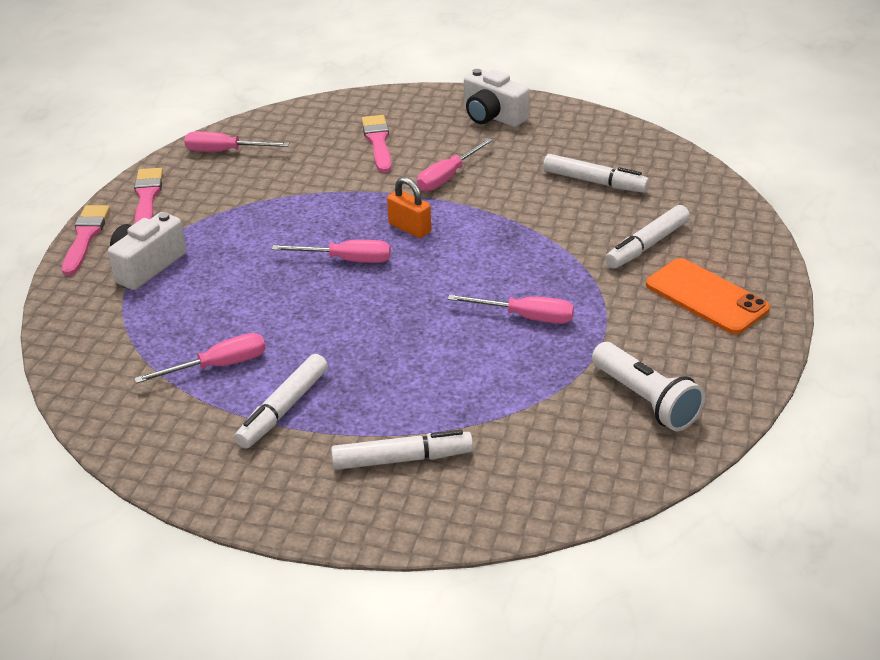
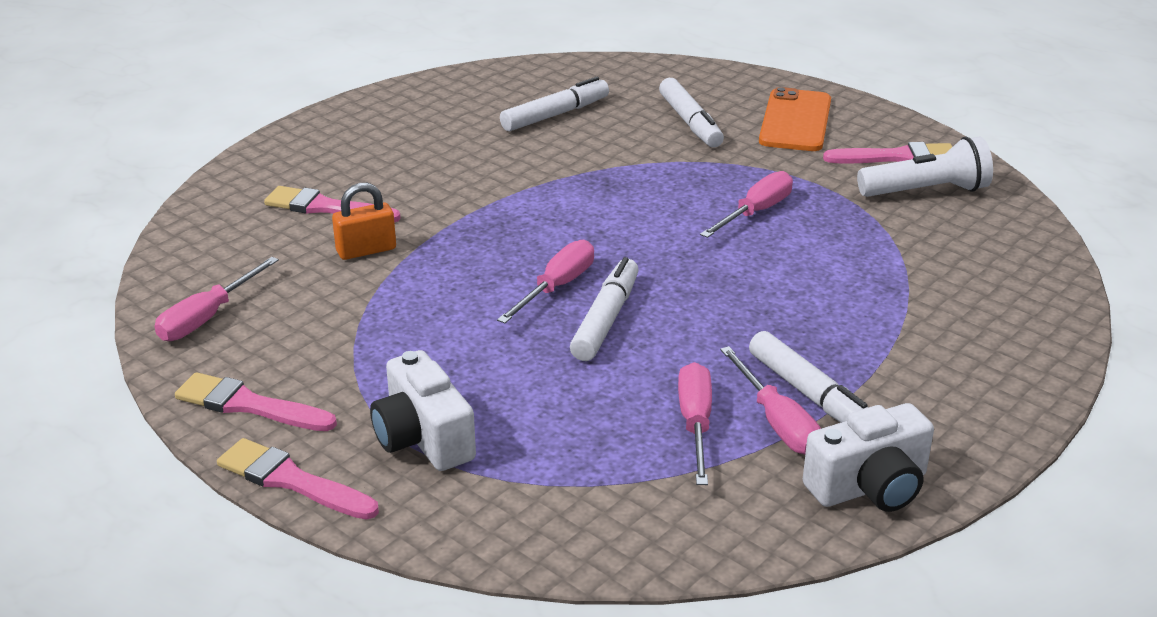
camera: 65 degrees left, 5 degrees down
(402, 459) = (941, 339): white marker -> white marker (606, 319)
(409, 228) = (532, 233): orange padlock -> orange padlock (366, 250)
(447, 177) = (454, 186): pink screwdriver -> pink screwdriver (777, 422)
(492, 116) = (361, 129): white camera -> white camera (869, 487)
(695, 369) = (897, 157): none -> pink brush
(706, 297) = (795, 121): orange phone -> orange phone turned 60 degrees counterclockwise

